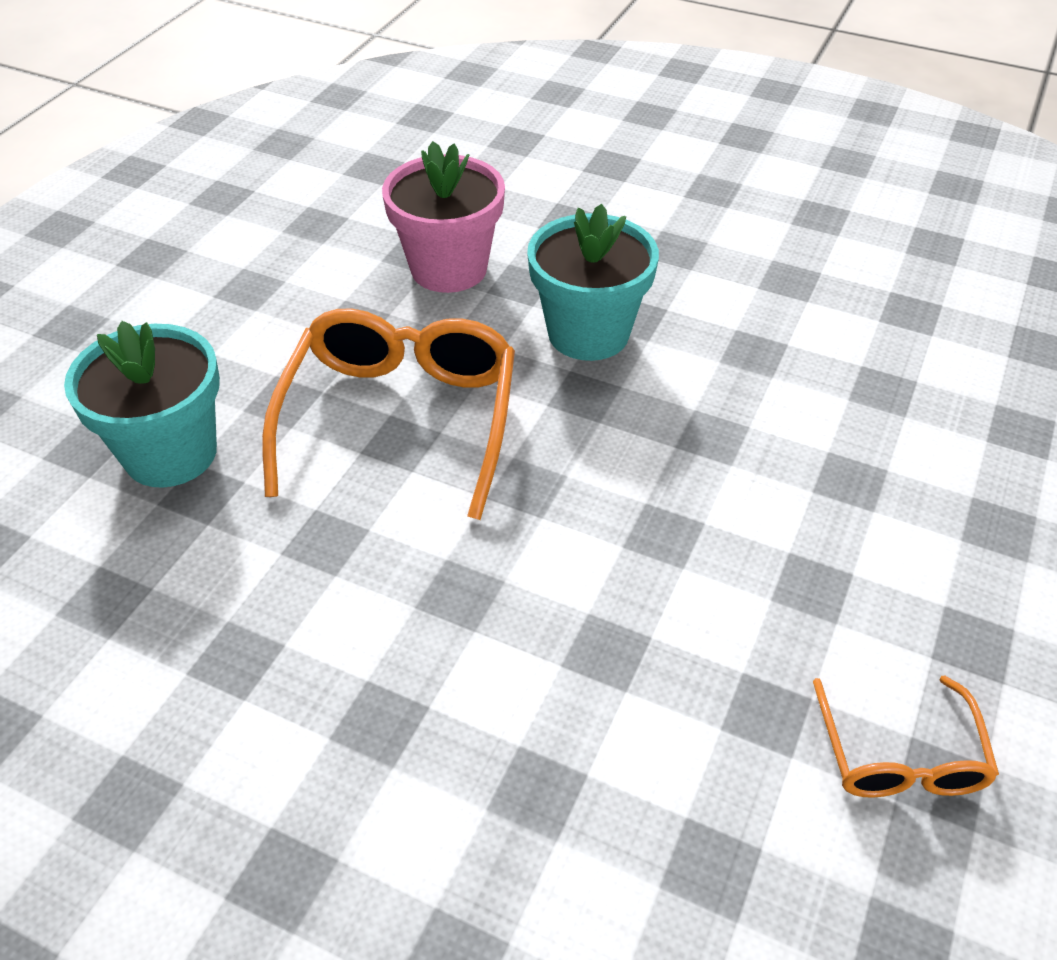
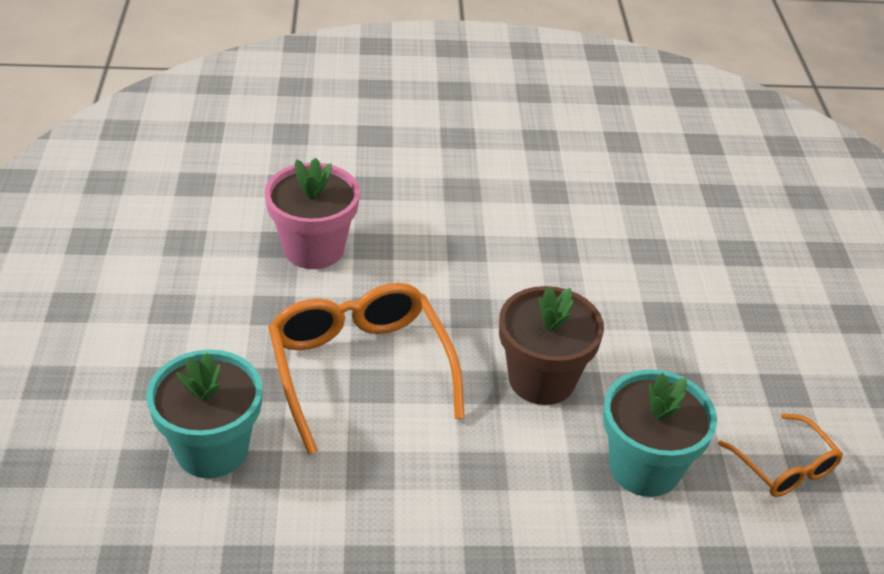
camera: 30 degrees left, 5 degrees down
(588, 333) = (444, 268): turquoise flower pot -> turquoise flower pot (644, 468)
(617, 506) = (541, 379): none -> brown flower pot

